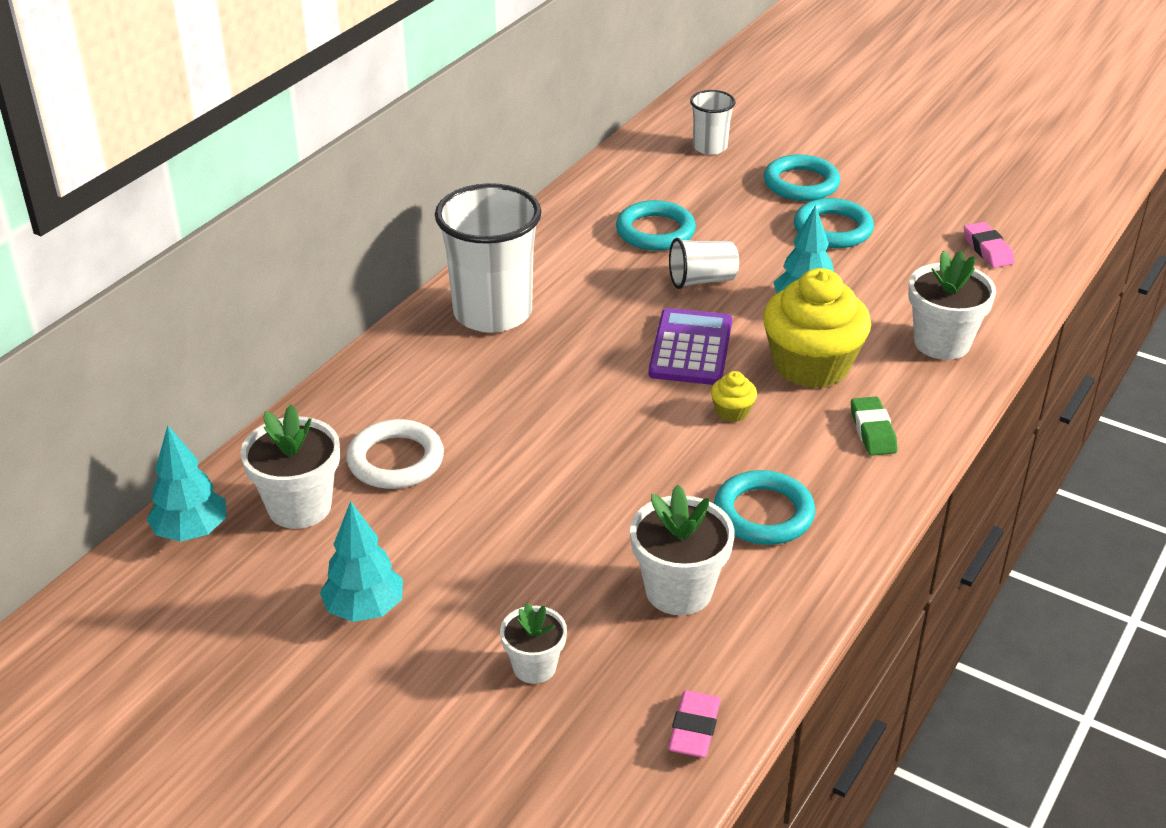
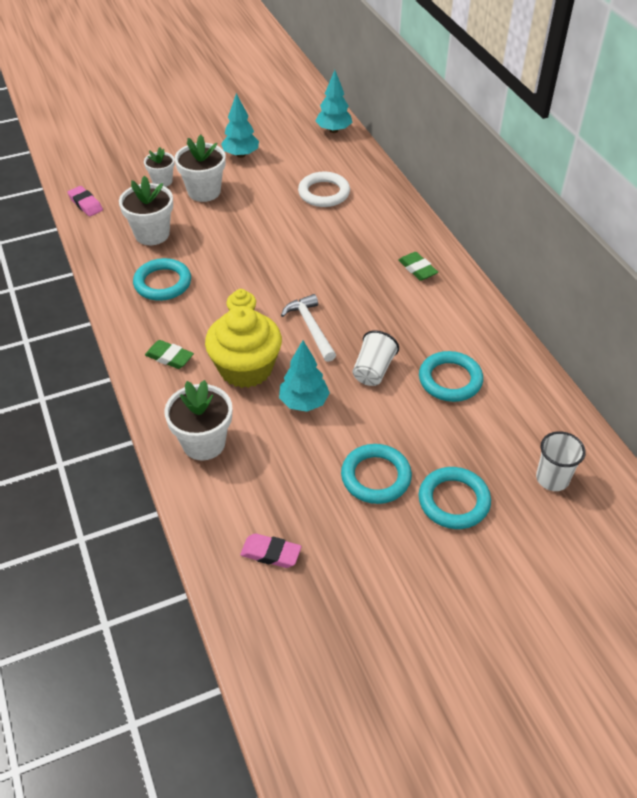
camera: 125 degrees right, 10 degrees up
(299, 507) = (320, 159): white flower pot -> white flower pot (204, 191)
(492, 313) = (417, 269): white cup -> green eraser
(690, 348) = (310, 328): purple calculator -> white hammer

